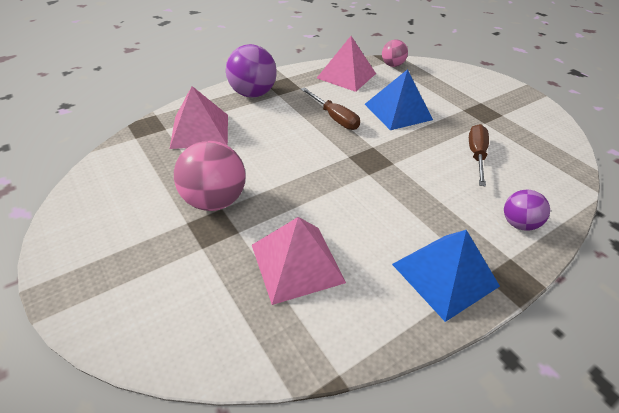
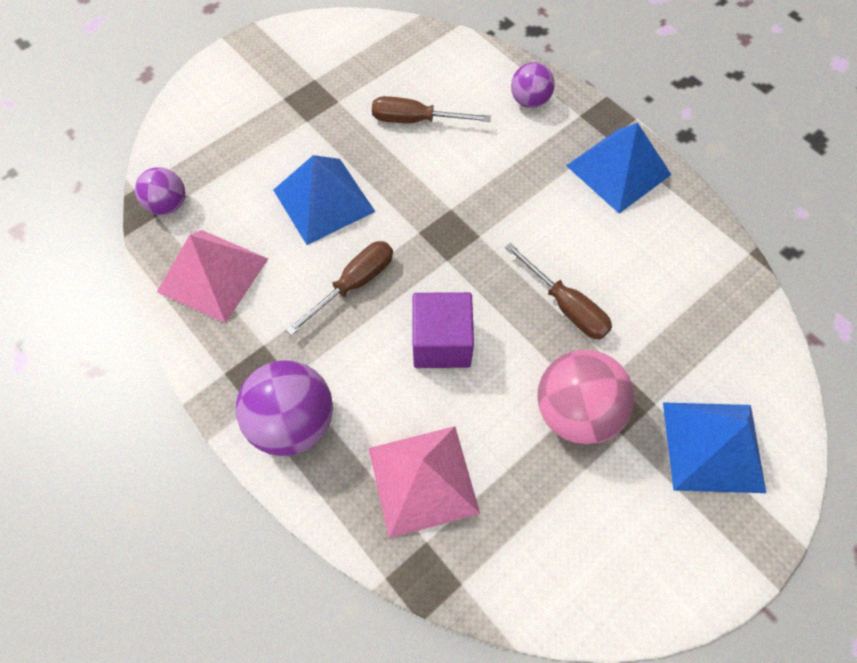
camera: 95 degrees left, 20 degrees up
(150, 277) = (713, 446): none -> blue pyramid
(285, 147) = (441, 342): none -> purple cube
(297, 263) = (645, 300): pink pyramid -> none
(301, 210) = (565, 306): none -> brown screwdriver
(392, 65) = (168, 205): pink ball -> purple ball

